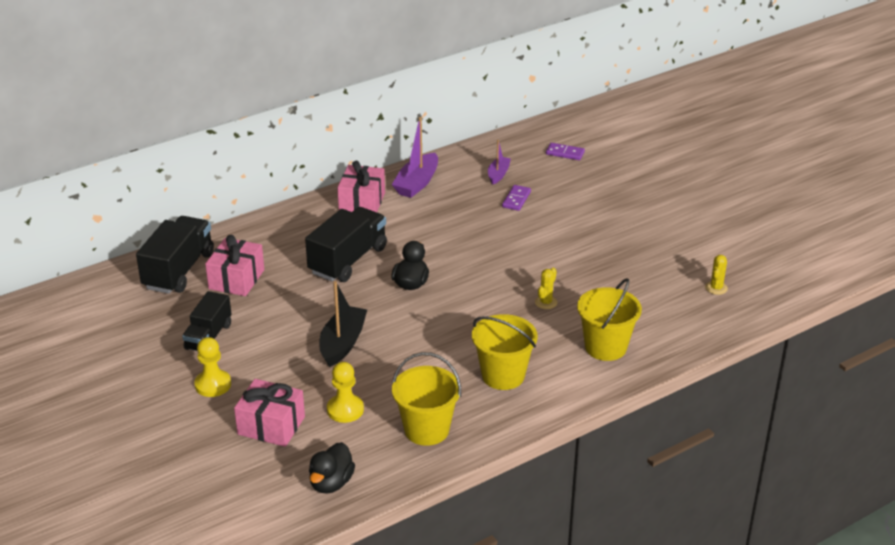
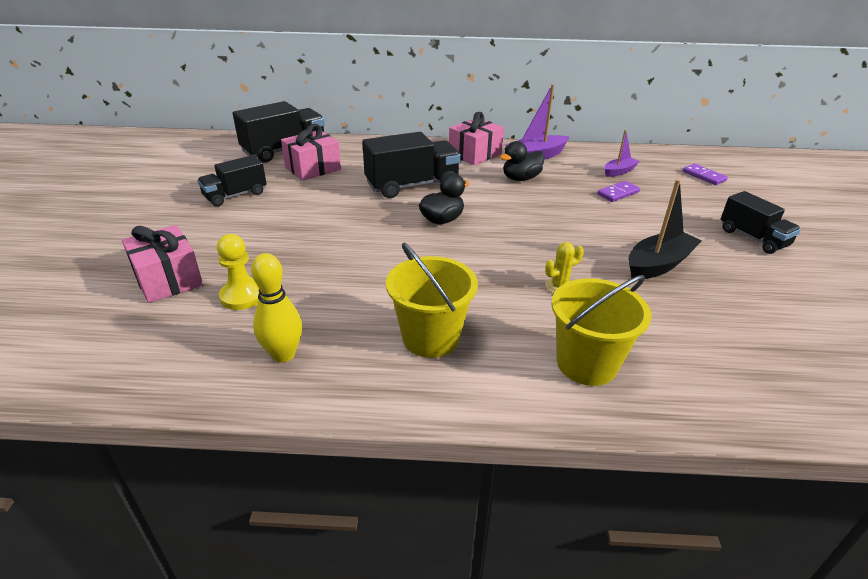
camera: 35 degrees right, 0 degrees up
(213, 384) = (183, 228): yellow pawn -> none
(331, 483) = (125, 360): black duck -> black duck (521, 178)
(342, 343) = (322, 241): black boat -> black boat (658, 264)
(426, 429) = (283, 354): yellow bucket -> yellow bowling pin
(636, 205) = (753, 238): none -> black truck
(716, 288) = (807, 360): yellow cactus -> none

